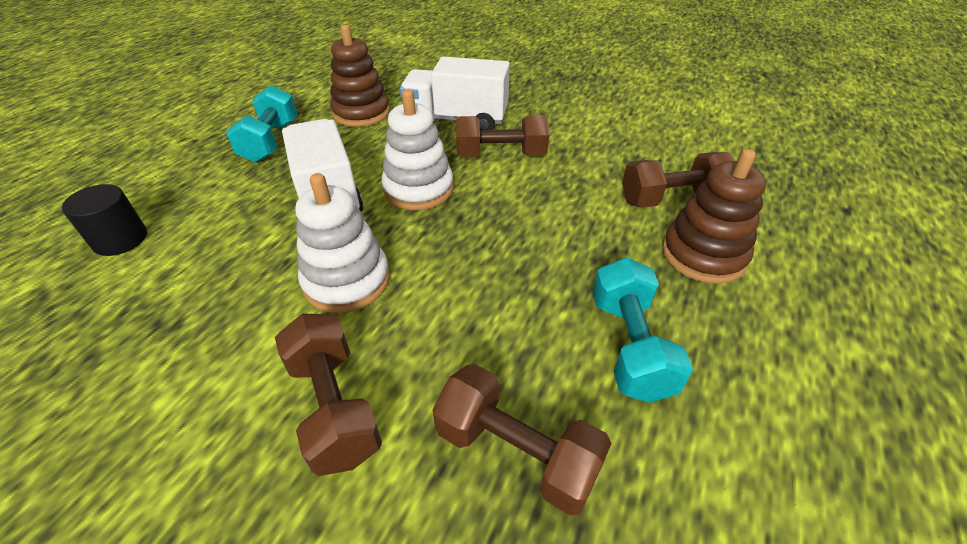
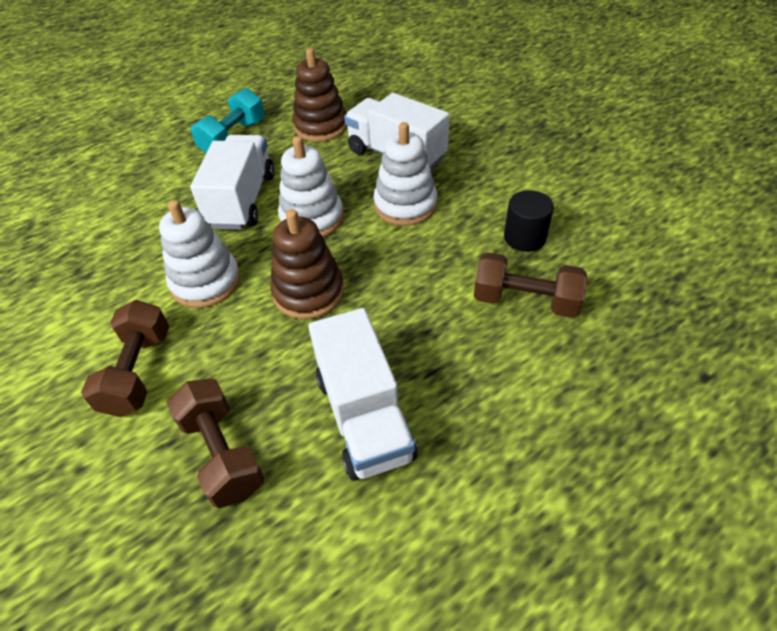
camera: 30 degrees right, 5 degrees up
(120, 239) = (90, 197): black cylinder -> black cylinder (524, 237)
(500, 155) = (405, 205): brown dumbbell -> white stacking toy
(629, 346) = (364, 416): turquoise dumbbell -> white truck
(703, 255) = (501, 365): brown stacking toy -> brown stacking toy (308, 292)

